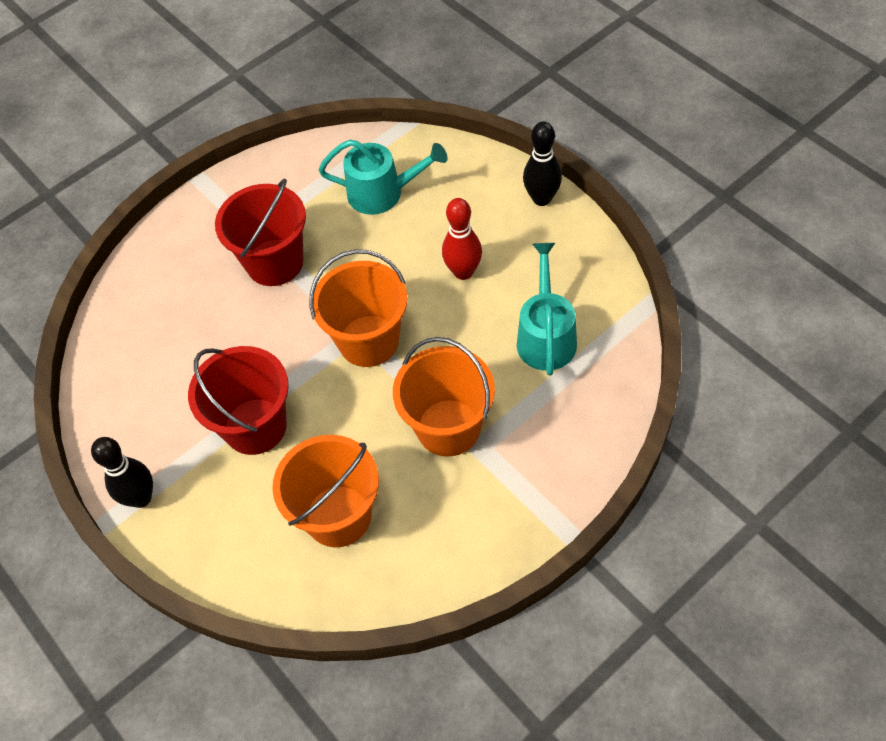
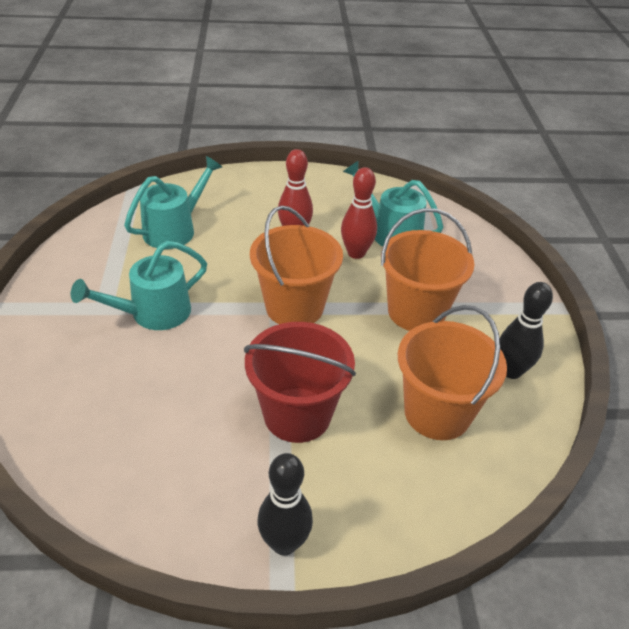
camera: 60 degrees left, 15 degrees down
(275, 262) = (153, 313): red bucket -> turquoise watering can
(485, 332) = (356, 253): none -> red bowling pin
(542, 198) = (282, 176): black bowling pin -> black bowling pin (511, 371)

